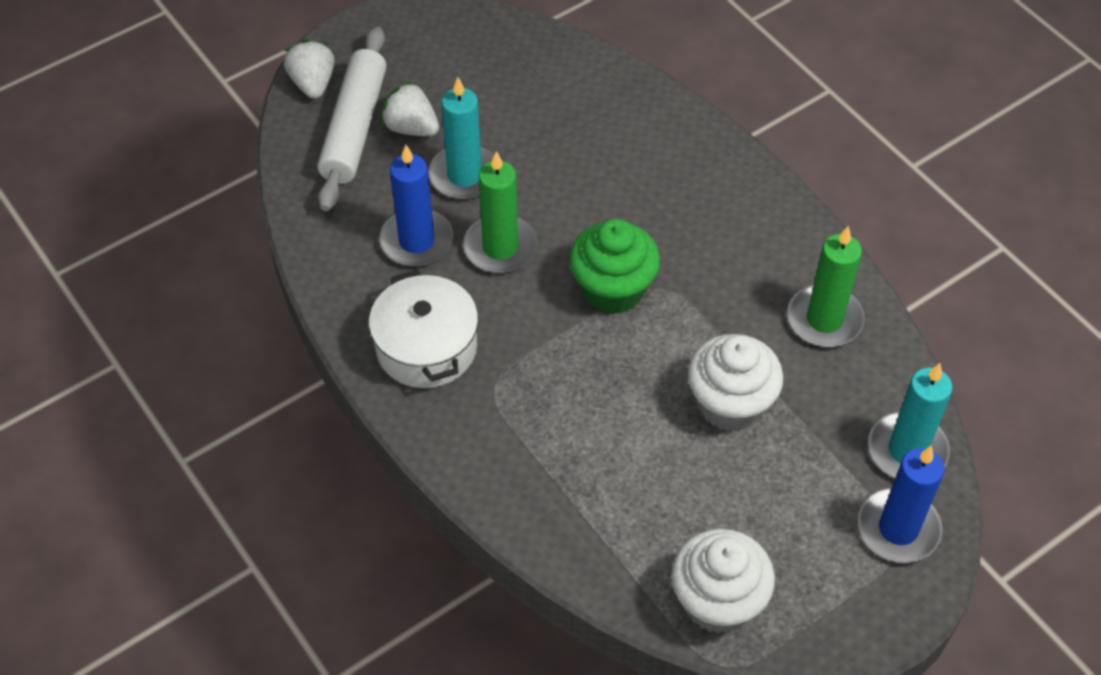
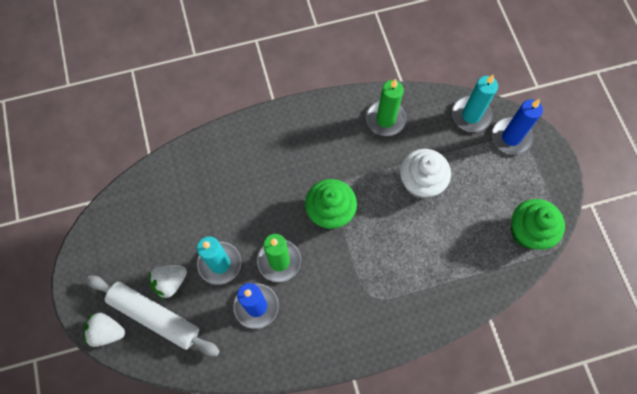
camera: 70 degrees left, 15 degrees up
(426, 347) = (332, 324): white pot -> none
(717, 601) = (527, 232): white cupcake -> green cupcake

